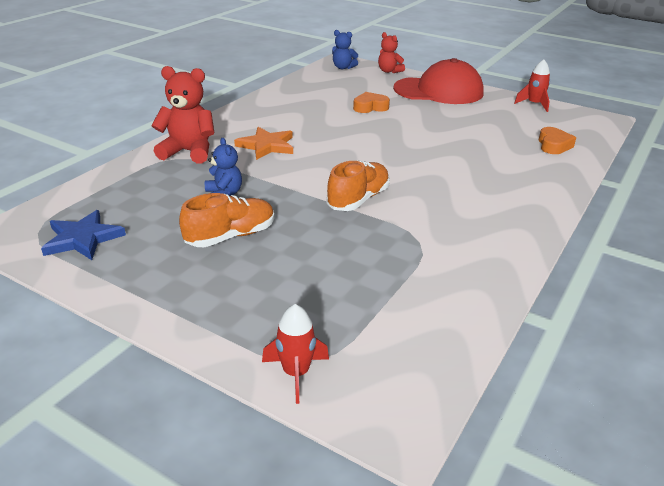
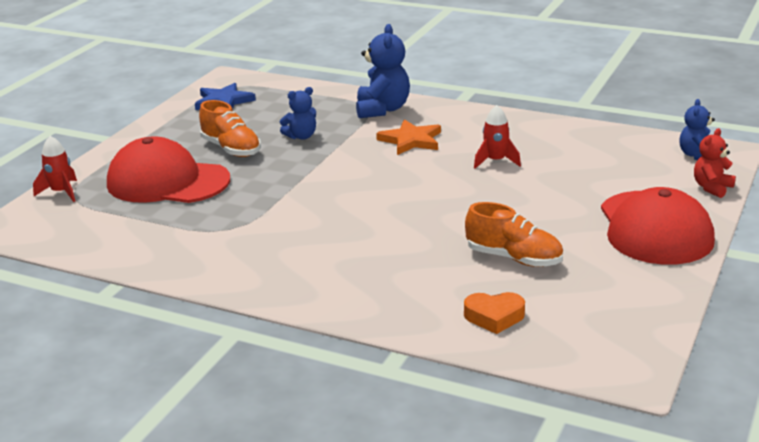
camera: 85 degrees right, 5 degrees down
(188, 152) = (382, 110): red teddy bear -> blue teddy bear
(298, 280) = (167, 182): none -> red cap
(358, 199) = (305, 195): orange shoe -> orange shoe (514, 258)
(370, 107) = (555, 184): orange heart -> none
(534, 104) = (654, 309): red rocket -> red rocket (495, 161)

